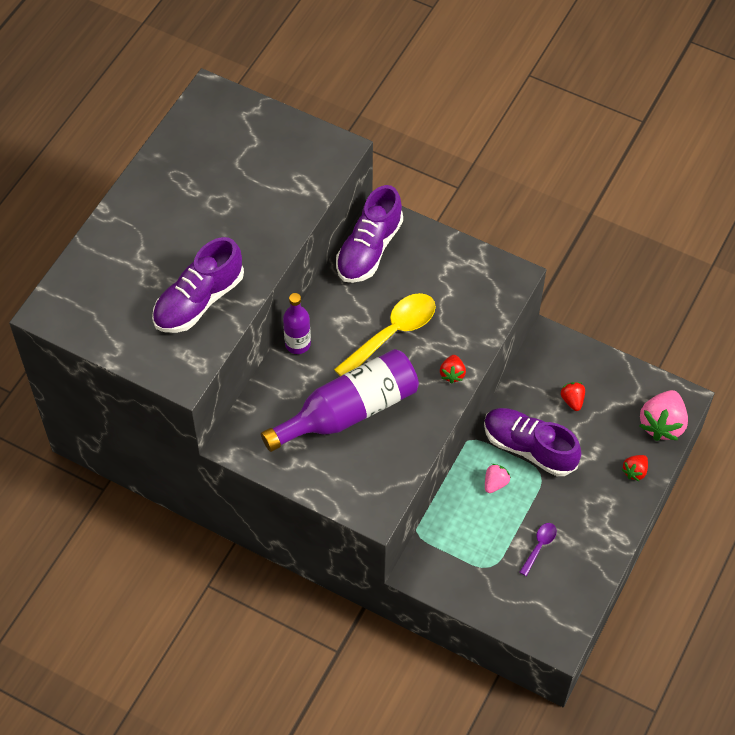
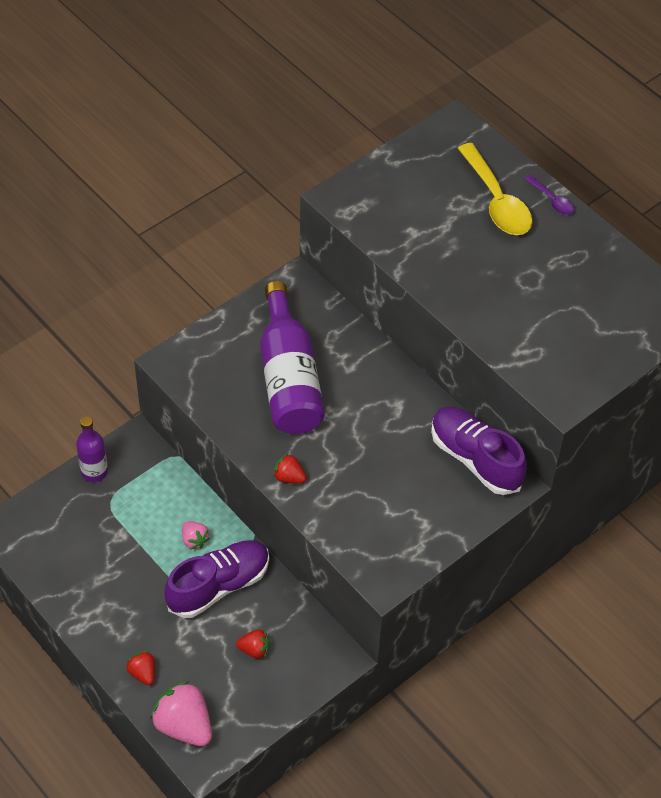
camera: 110 degrees right, 5 degrees down
(199, 300) = (418, 231): purple shoe -> none
(297, 344) = (384, 362): purple bottle -> purple bottle (94, 472)
(392, 334) = (361, 443): yellow spoon -> yellow spoon (496, 201)
(539, 546) = (108, 551): purple spoon -> purple spoon (552, 200)

